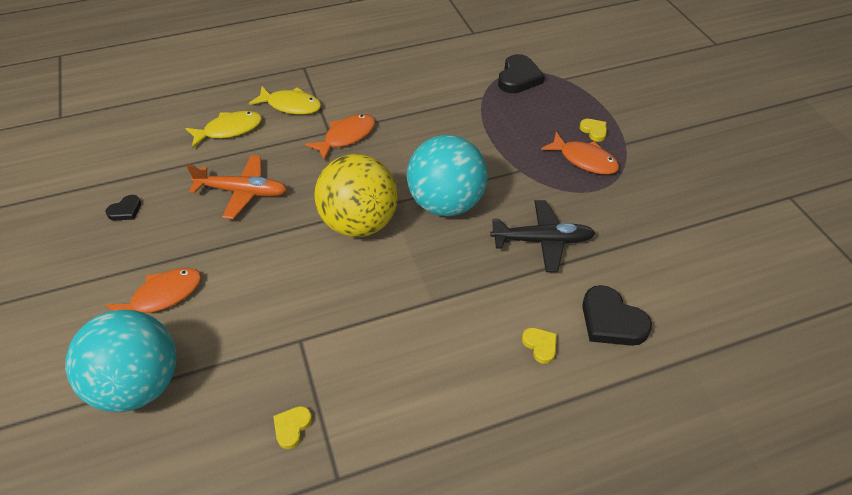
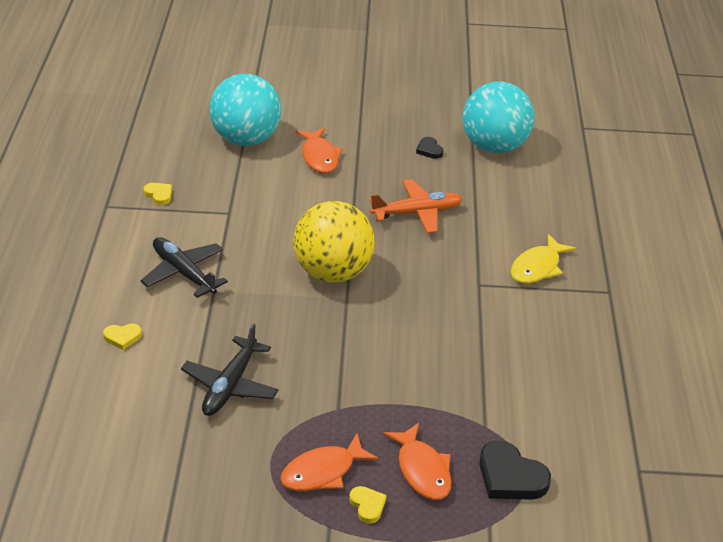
camera: 110 degrees right, 10 degrees down
(229, 130) = (514, 220): yellow fish -> none
(242, 192) = (416, 213): orange plane -> orange plane turned 135 degrees counterclockwise
(346, 137) = (464, 294): orange fish -> orange fish (422, 470)
(420, 337) = (184, 273): none -> black plane
(446, 203) = (323, 335): turquoise ball -> turquoise ball (494, 146)
(594, 131) = (367, 506): yellow heart -> yellow heart turned 105 degrees counterclockwise
(611, 321) = (110, 392): black heart -> none

